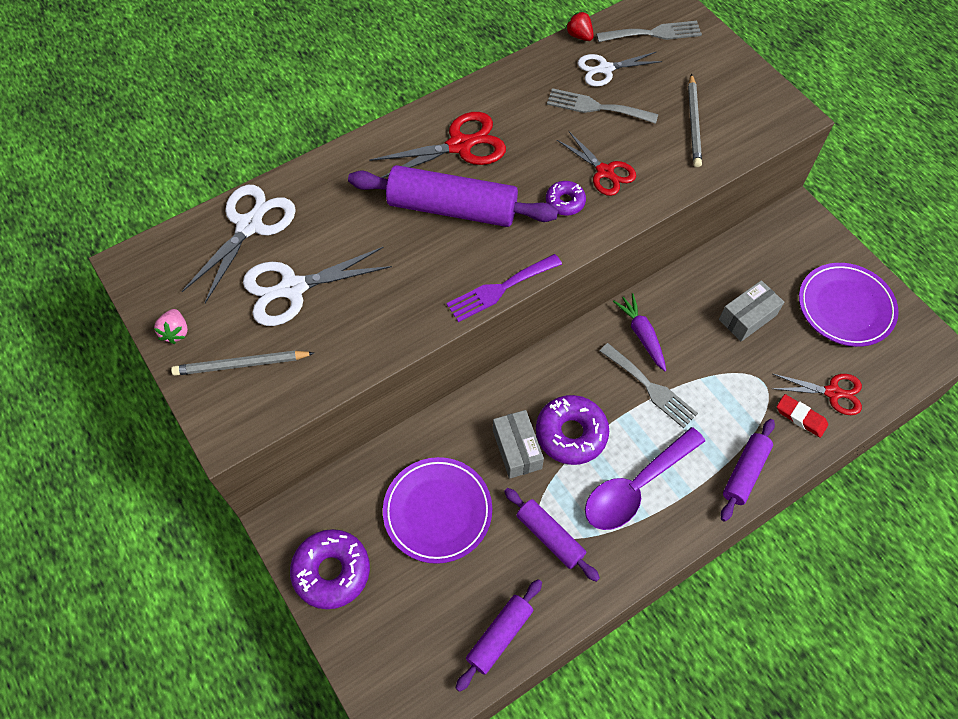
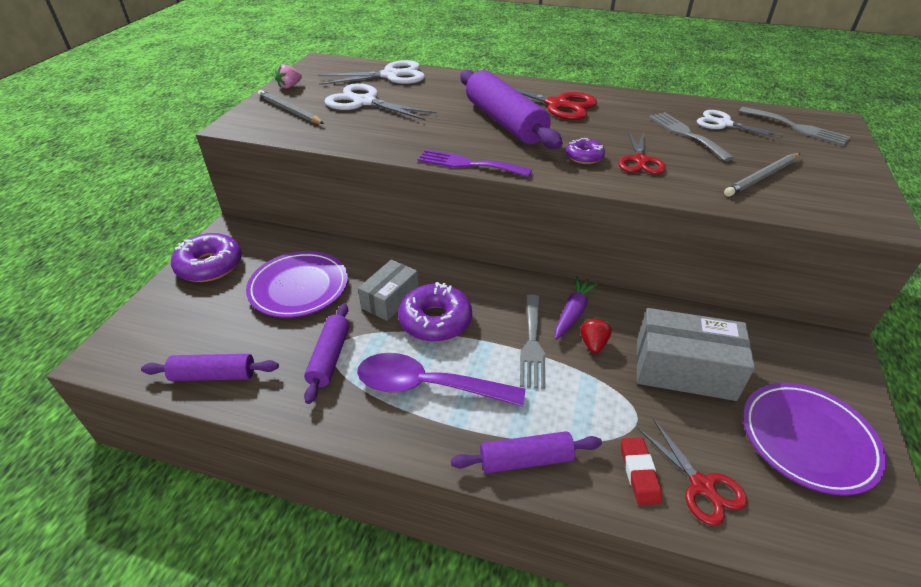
camera: 50 degrees right, 20 degrees down
(579, 36) = (727, 104): red strawberry -> red strawberry (593, 344)
(747, 317) = (684, 369): grey box -> grey box, size x1.58

